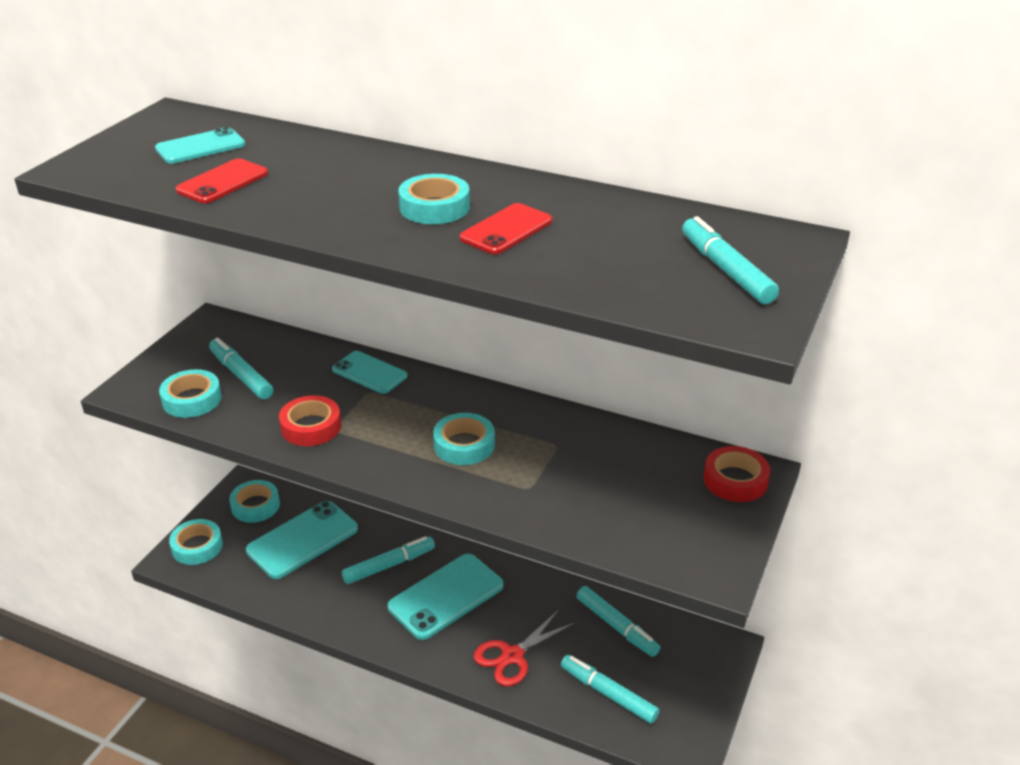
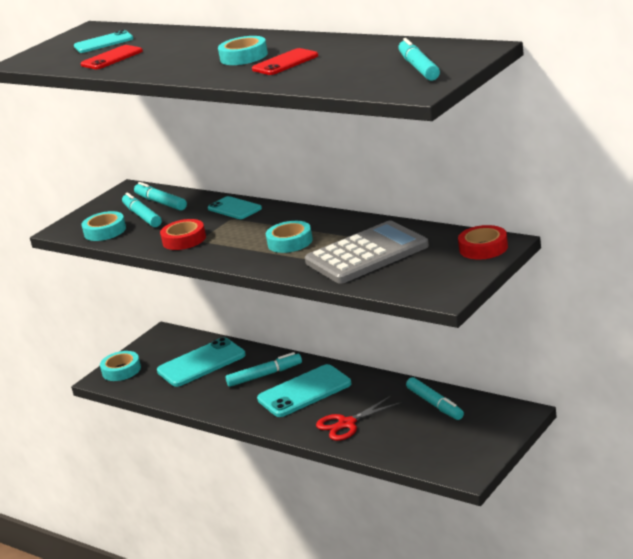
camera: 15 degrees right, 10 degrees down
(255, 506) = (169, 345): turquoise tape -> none
(579, 478) = (367, 254): none -> grey calculator
(608, 694) = (415, 443): turquoise marker -> turquoise marker (161, 203)

